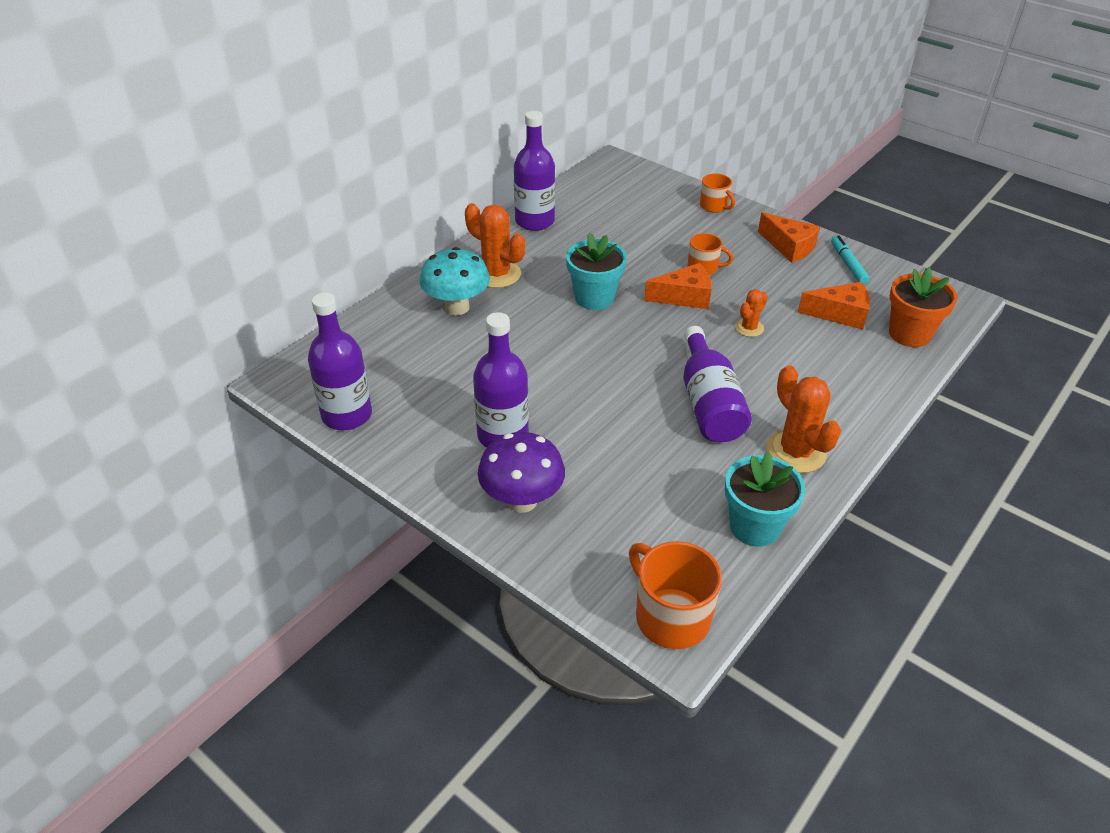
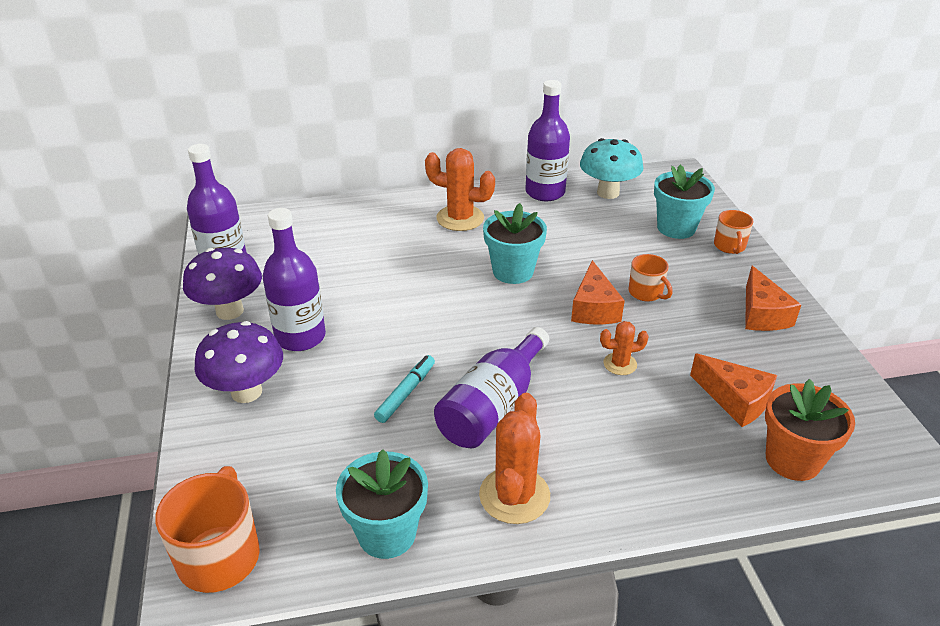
camera: 40 degrees right, 5 degrees down
(411, 449) = (229, 311): none -> purple mushroom
(457, 307) = (398, 229): turquoise mushroom -> turquoise mushroom (608, 193)
(496, 274) = (460, 218): orange cactus -> orange cactus turned 60 degrees counterclockwise
(664, 208) = (676, 228): none -> turquoise flower pot
(684, 297) = (594, 308): orange cheese -> orange cheese turned 60 degrees clockwise
(848, 264) = (809, 359): turquoise marker -> turquoise marker (406, 393)

